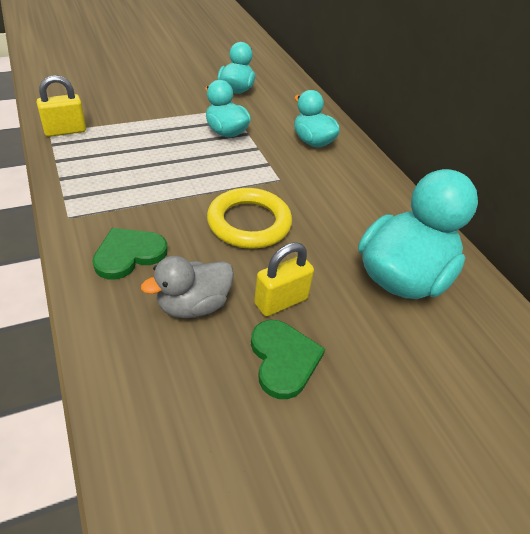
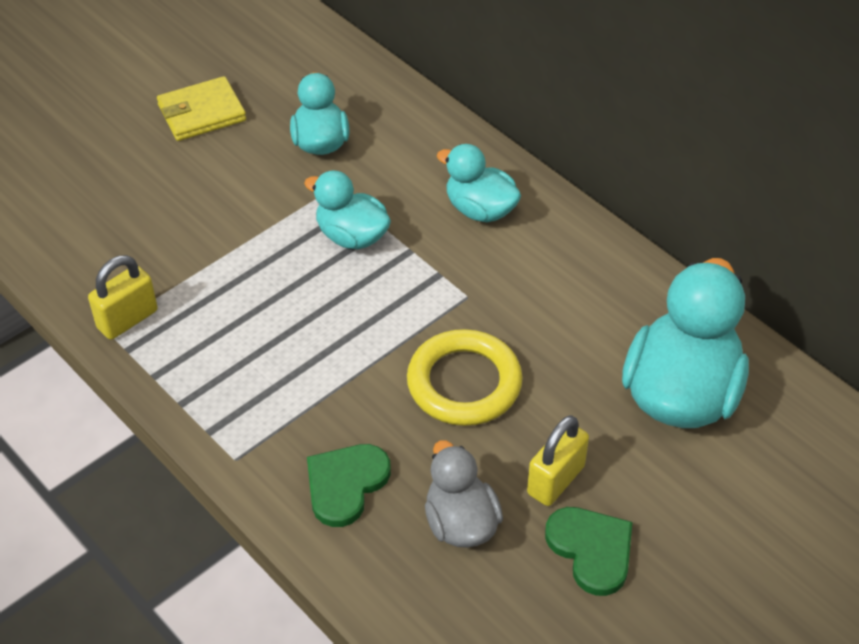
camera: 15 degrees left, 5 degrees up
(180, 62) = (202, 113): none -> yellow wallet
(193, 305) = (460, 523): grey duck -> grey duck turned 120 degrees clockwise

